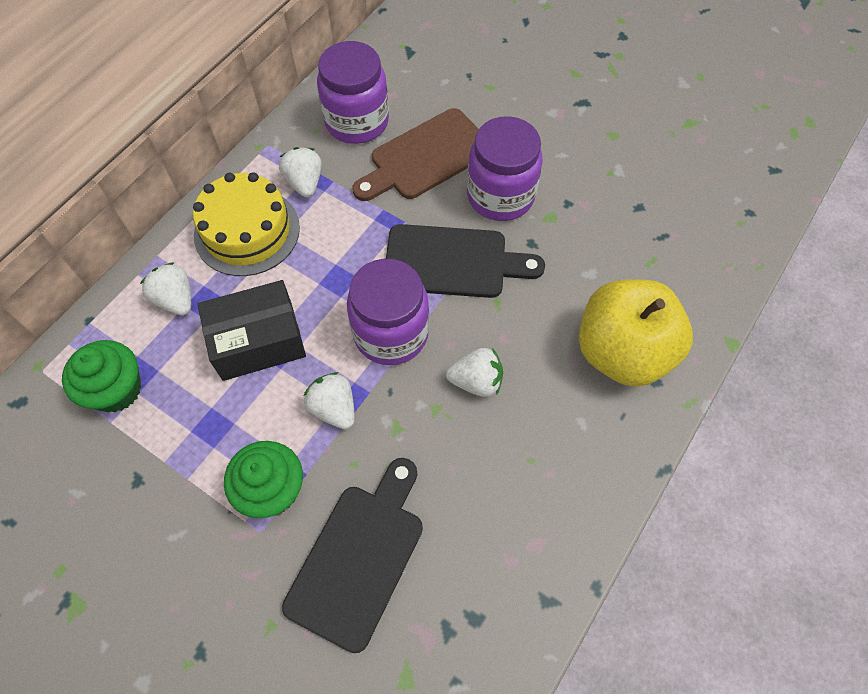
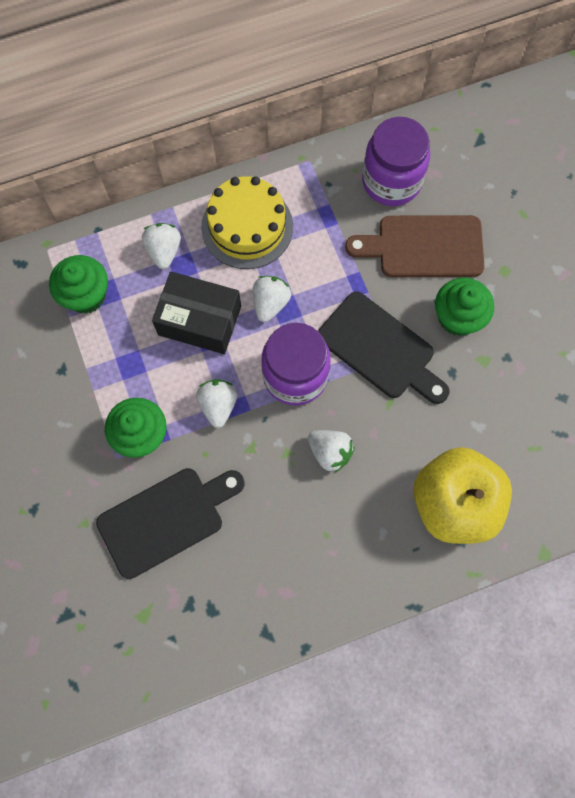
camera: 35 degrees right, 10 degrees up
(304, 183) = (315, 212): white strawberry -> white strawberry (270, 303)
(500, 196) = (458, 317): purple jar -> green cupcake

